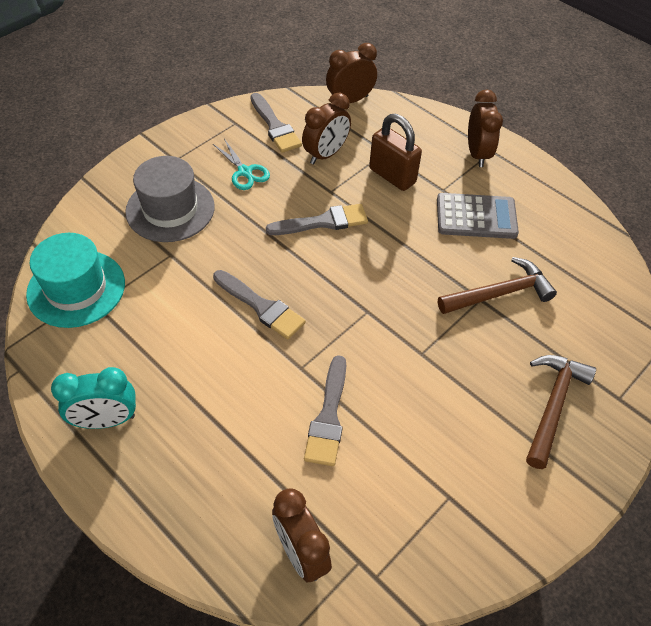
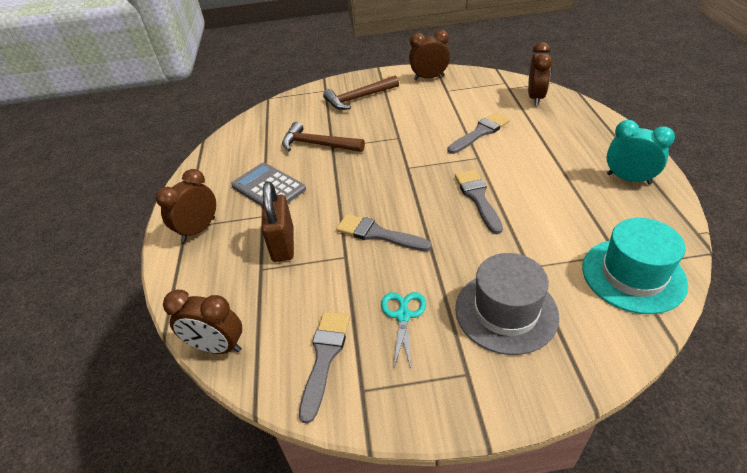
camera: 135 degrees left, 10 degrees down
(326, 154) = (311, 294): brown clock -> brown clock (429, 78)

